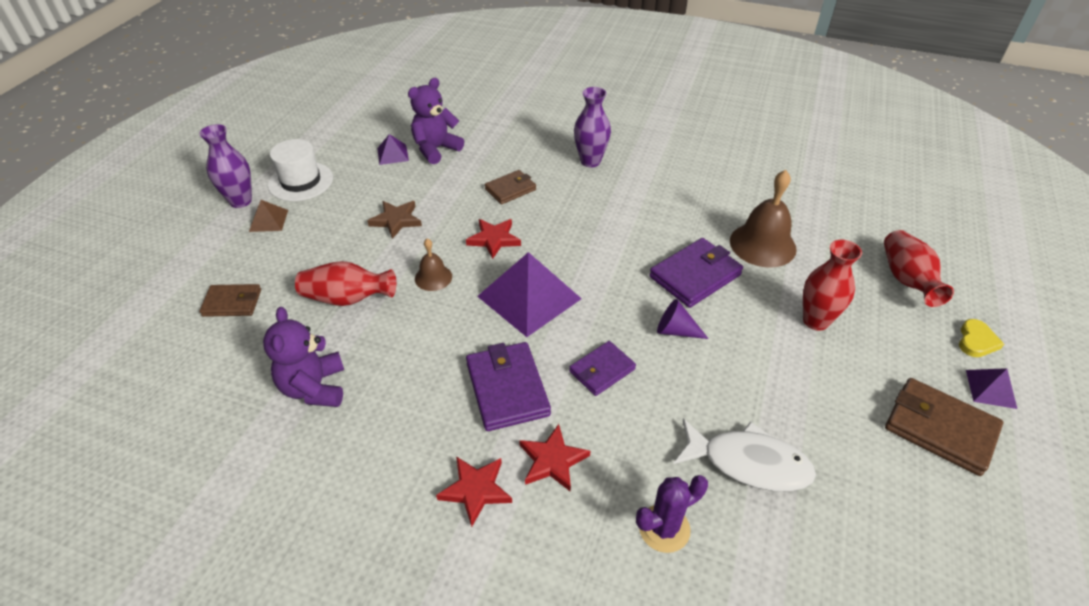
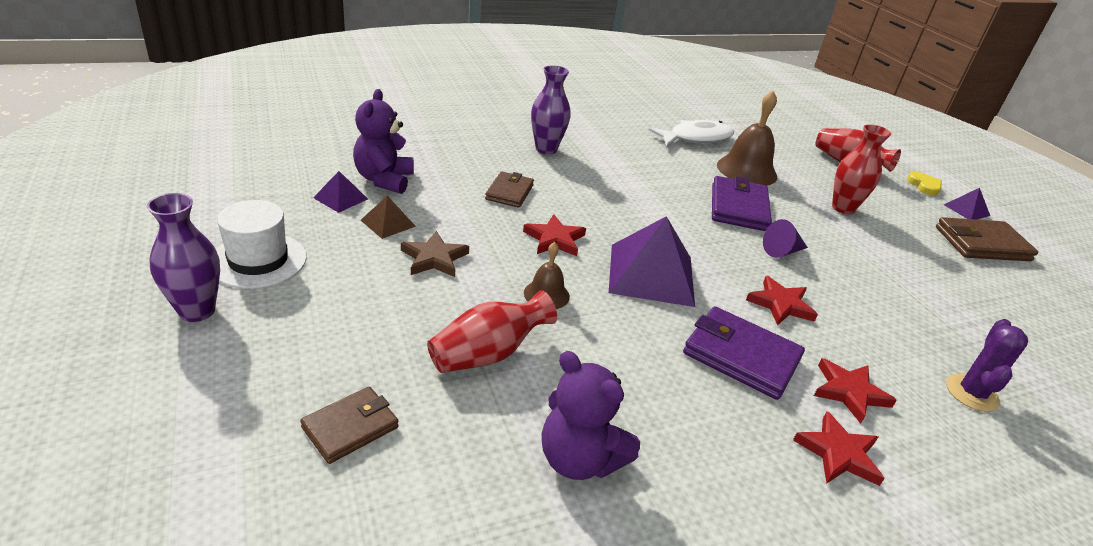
camera: 45 degrees left, 10 degrees down
(268, 220) = (271, 317): brown pyramid -> brown pyramid (388, 223)
(602, 370) = (780, 304): purple wallet -> red star
(748, 463) = (943, 318): white fish -> white fish (696, 138)

